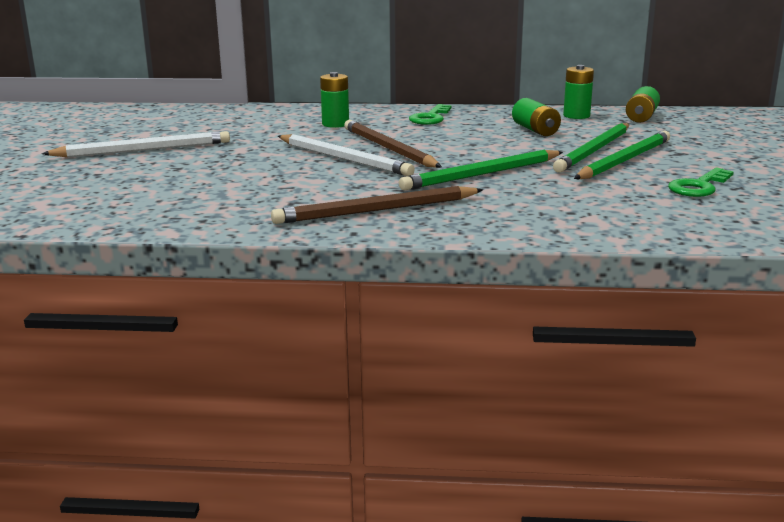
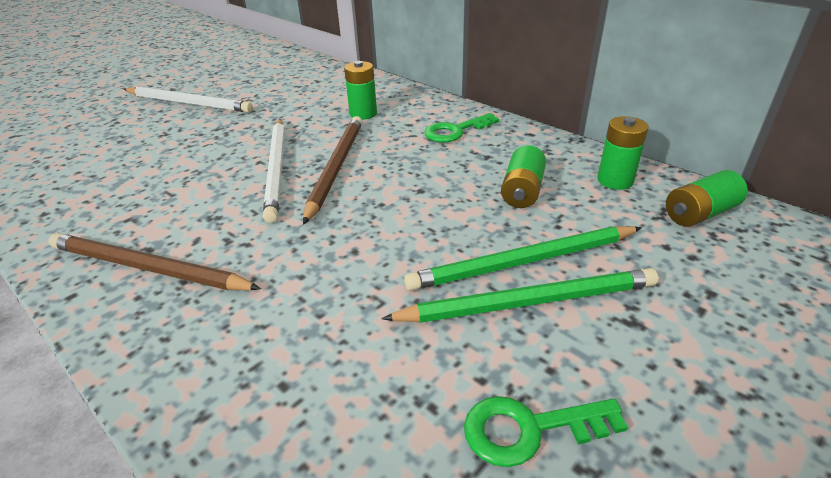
camera: 40 degrees right, 15 degrees up
(482, 174) = (334, 252): green pencil -> none

